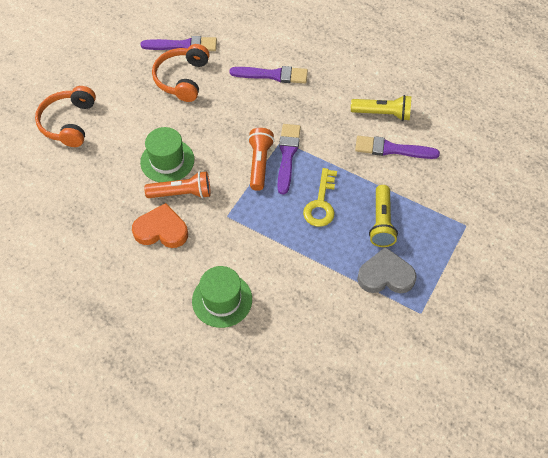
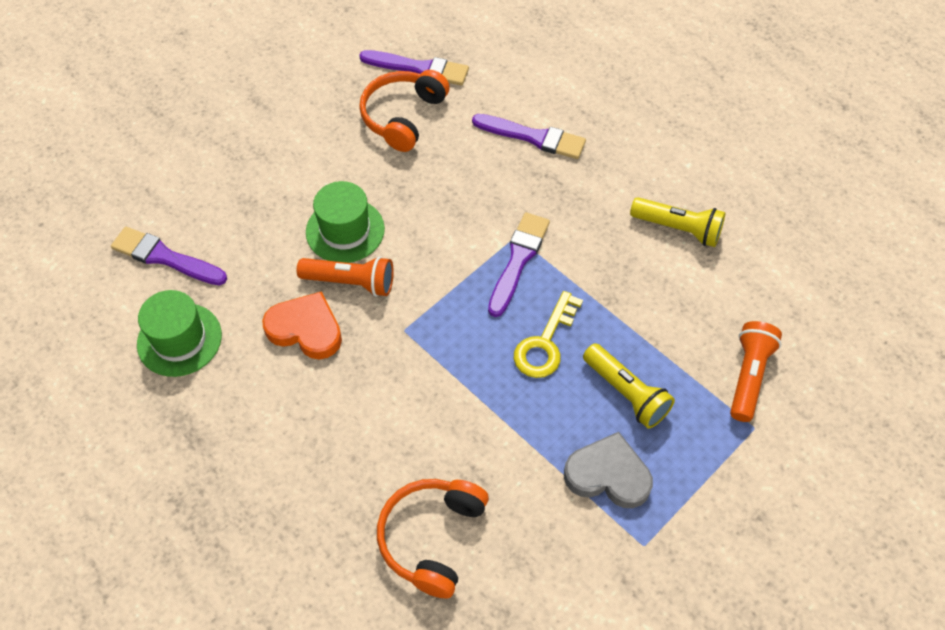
camera: 15 degrees right, 0 degrees up
(69, 123) = (228, 147): orange headphones -> orange headphones (432, 538)
(222, 300) = (358, 452): green hat -> green hat (179, 339)
(259, 163) = (474, 263): orange flashlight -> orange flashlight (748, 376)
(381, 222) = (626, 393): yellow flashlight -> yellow flashlight turned 60 degrees counterclockwise
(392, 149) = (676, 285): purple brush -> purple brush (165, 257)

